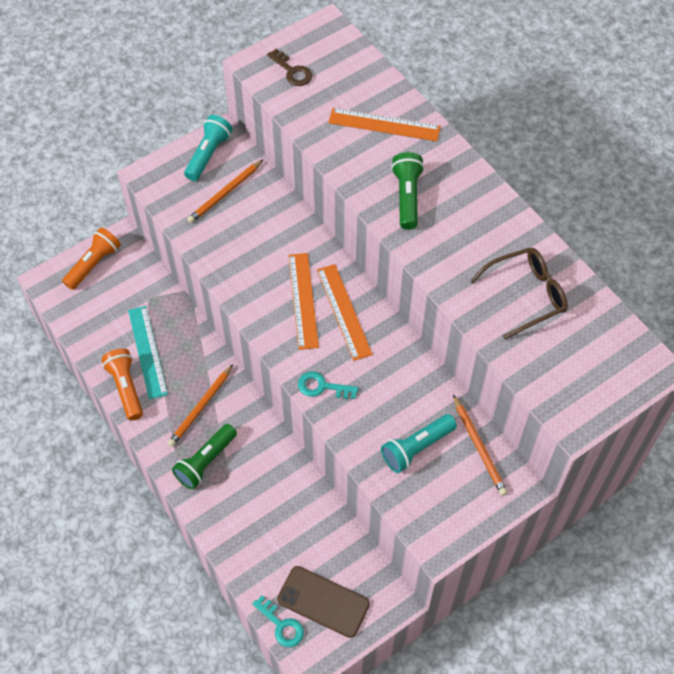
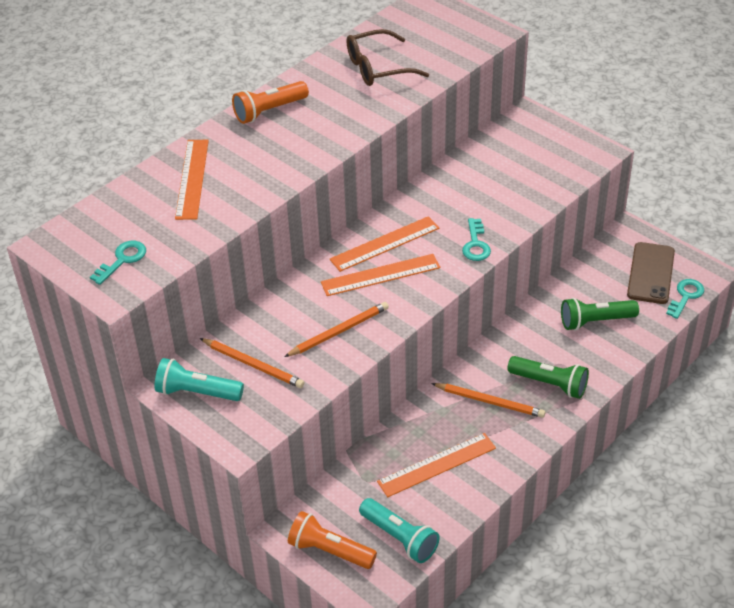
camera: 100 degrees left, 15 degrees down
(126, 387) = (488, 473): orange flashlight -> orange flashlight (269, 111)
(147, 351) = (437, 465): turquoise ruler -> orange ruler
(292, 71) = (122, 260): brown key -> turquoise key
(407, 196) = (284, 150): green flashlight -> green flashlight (595, 321)
(416, 448) = (515, 176): turquoise flashlight -> turquoise flashlight (400, 538)
(479, 447) = (498, 140): orange pencil -> orange pencil (339, 331)
(526, 295) = (378, 68): brown glasses -> brown glasses turned 75 degrees counterclockwise

